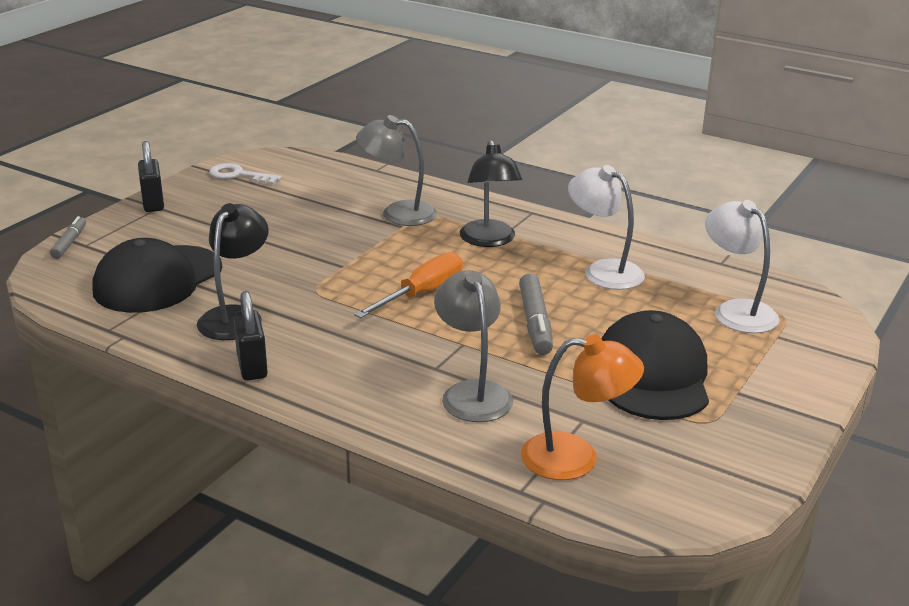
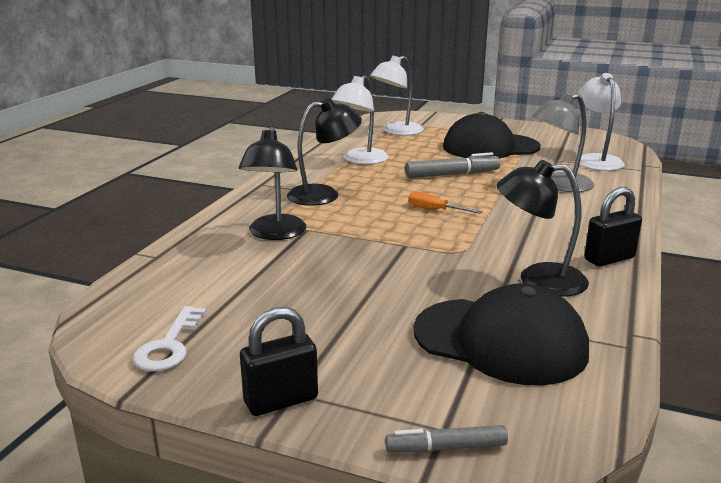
camera: 100 degrees left, 5 degrees down
(398, 213) = (275, 234): grey lamp -> black lamp
(421, 293) = (435, 210): orange screwdriver -> orange screwdriver, size x0.60
(576, 458) = (596, 160): orange lamp -> white lamp

